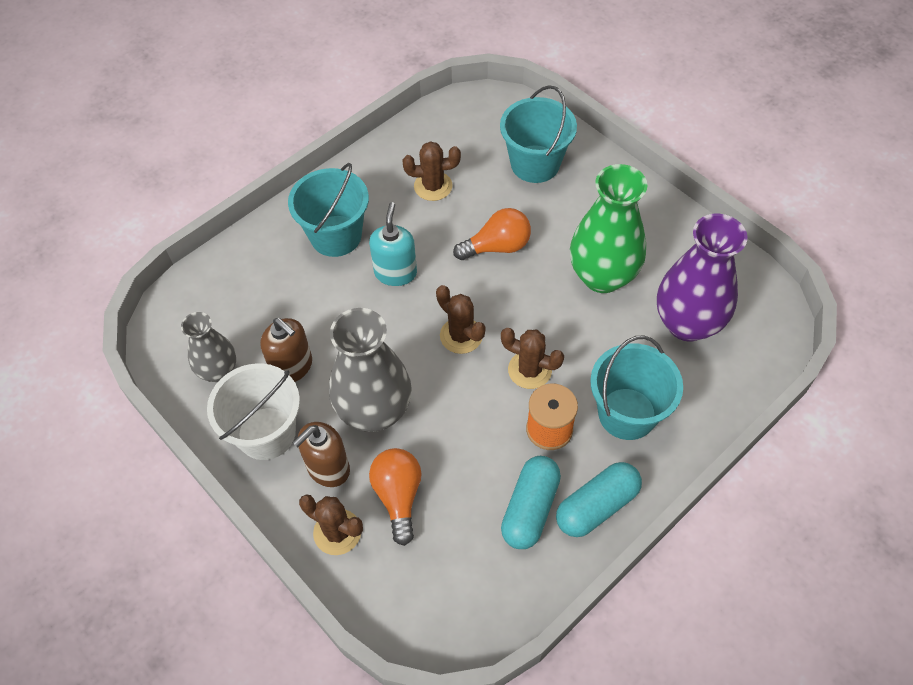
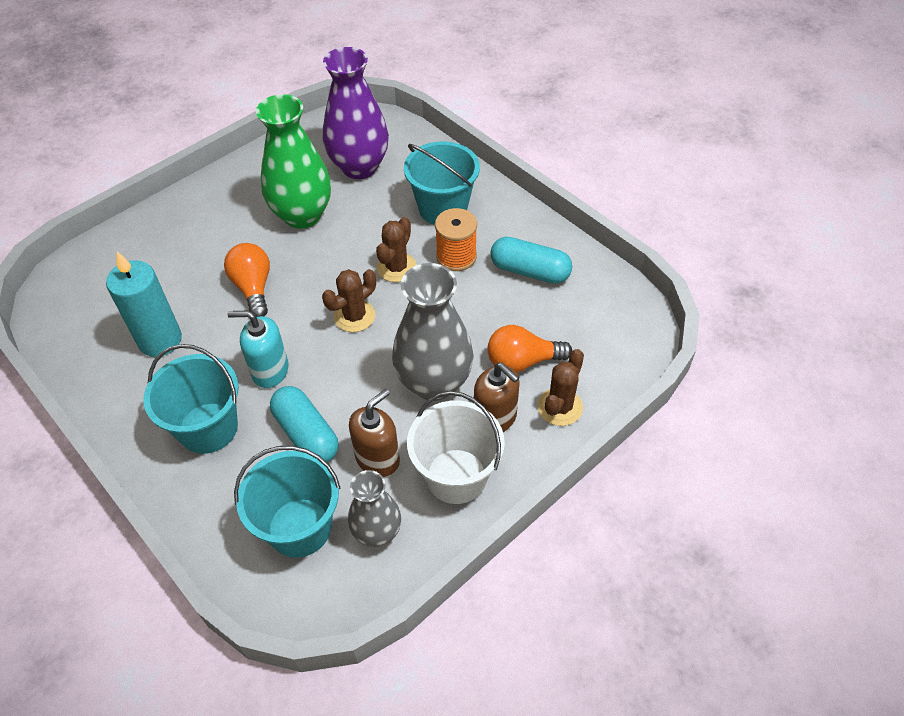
camera: 90 degrees left, 5 degrees down
(433, 186) = (160, 340): brown cactus -> turquoise candle
(535, 164) = (154, 256): turquoise bucket -> turquoise bucket (299, 527)
(596, 506) = (525, 230): turquoise capsule -> turquoise capsule (306, 434)

